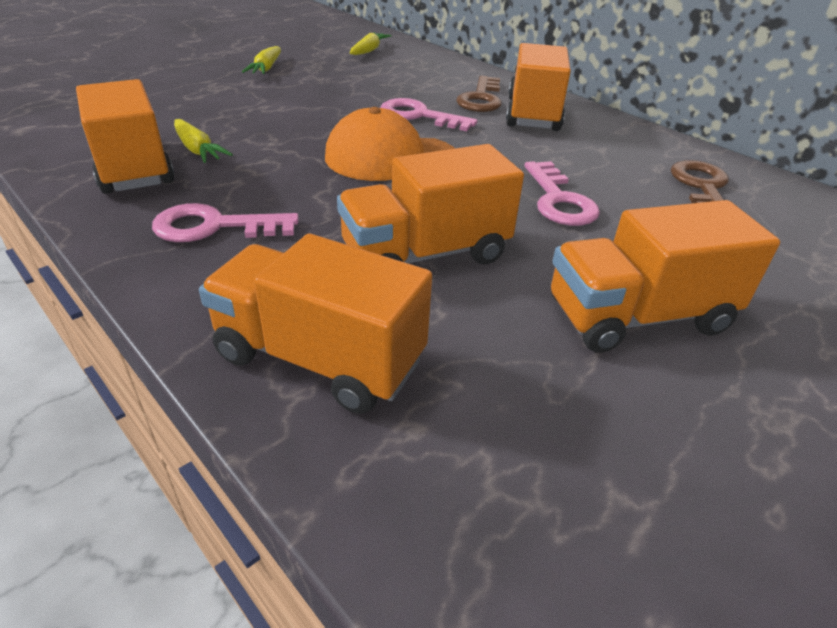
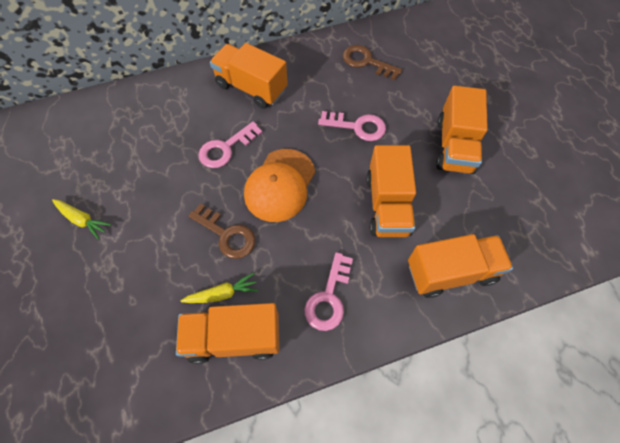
camera: 65 degrees left, 25 degrees up
(319, 358) = (451, 272): orange truck -> orange truck turned 150 degrees counterclockwise
(369, 50) = (80, 136): yellow carrot -> none
(481, 99) = (214, 104): brown key -> brown key (227, 235)

